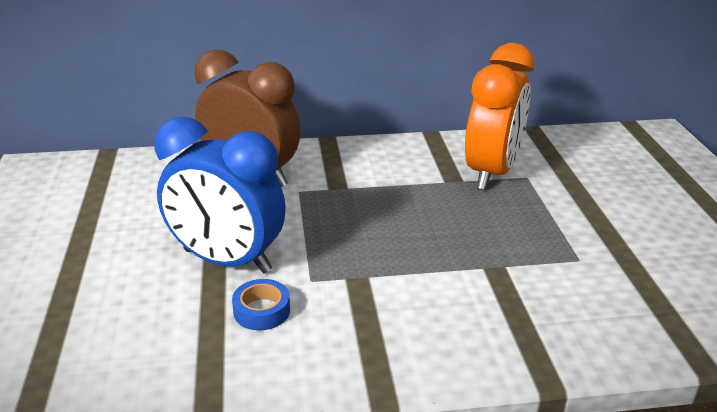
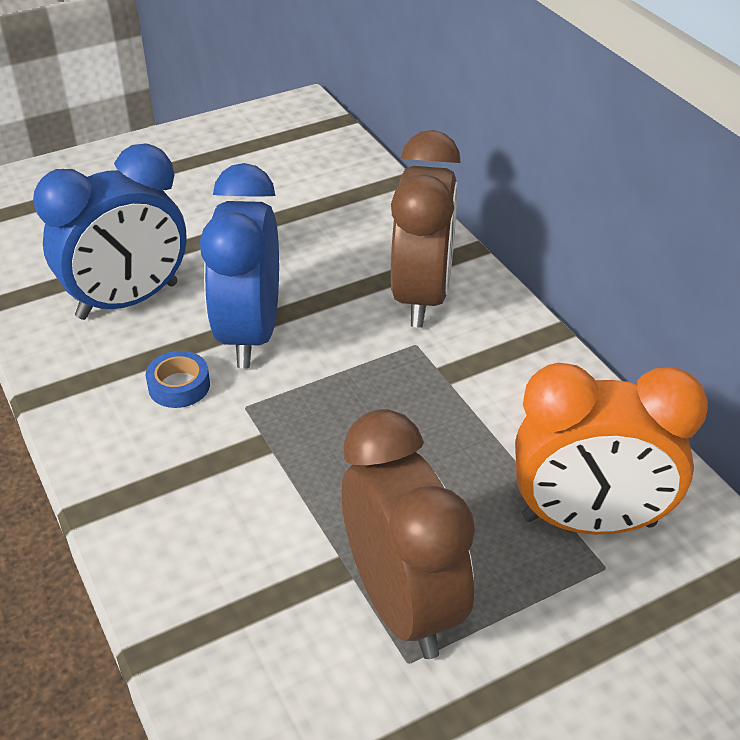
camera: 70 degrees right, 10 degrees up
(118, 323) = (128, 301): none -> blue clock
(534, 251) = (403, 604): none -> brown clock

